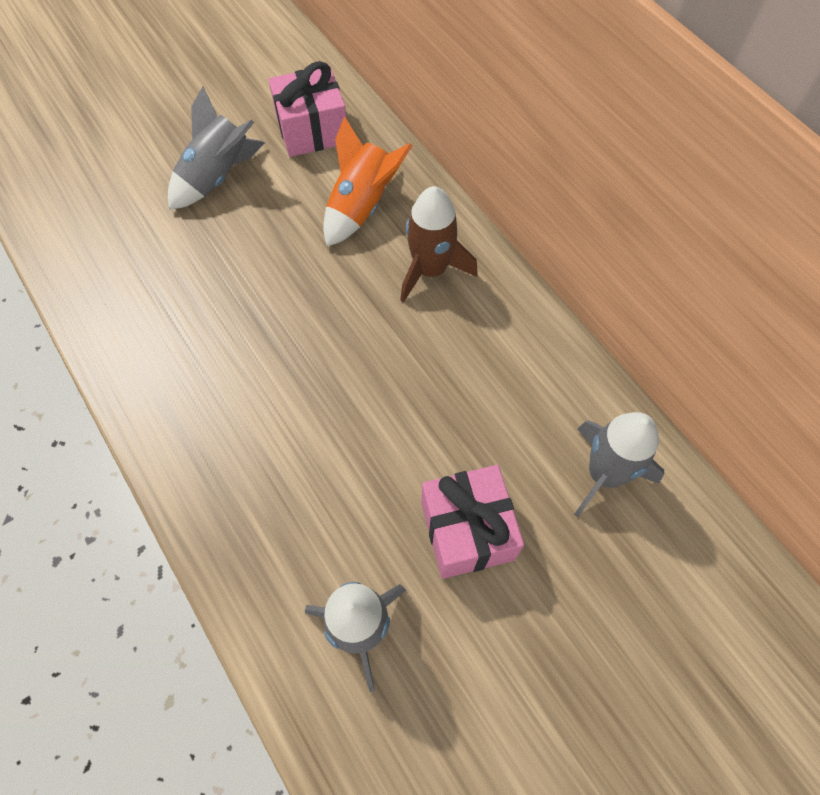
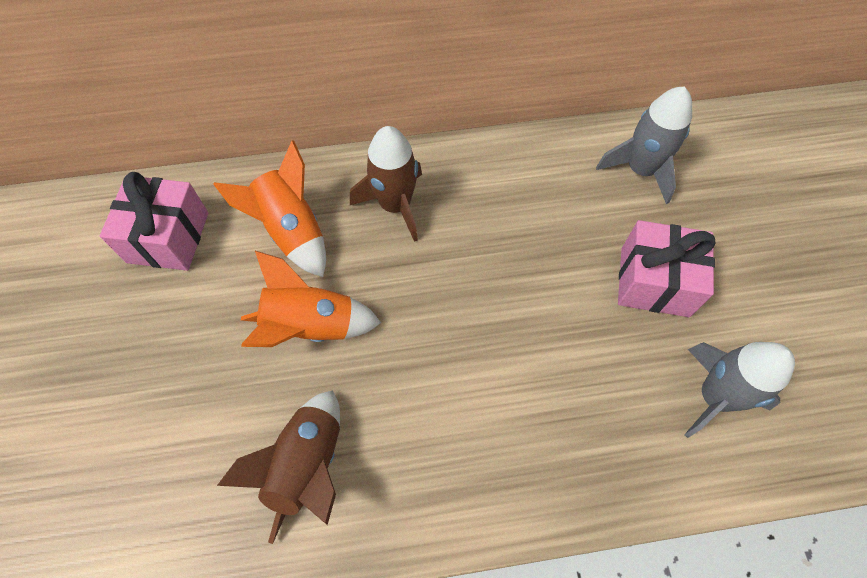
camera: 65 degrees left, 0 degrees up
(161, 312) = (308, 466): none -> brown rocket
(218, 177) = (166, 348): grey rocket -> none
(279, 260) = (311, 326): none -> orange rocket

